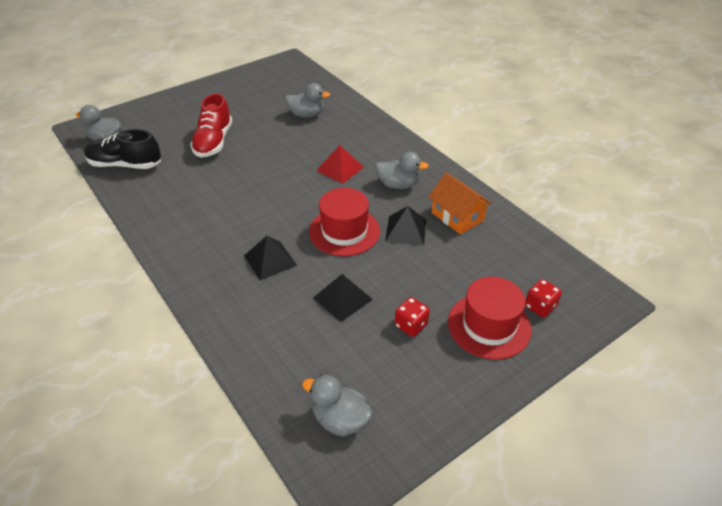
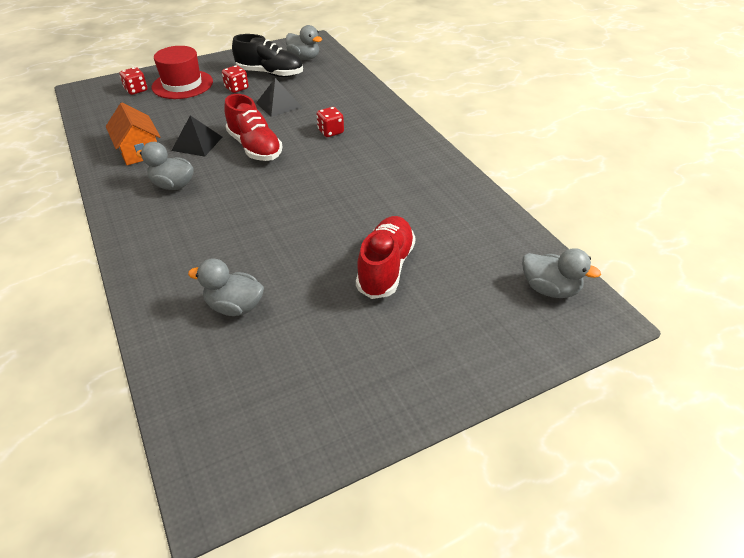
camera: 170 degrees left, 0 degrees up
(125, 165) = (503, 242): black shoe -> black shoe (270, 74)
(270, 260) = (330, 132): black pyramid -> red dice
(340, 168) = (227, 211): red pyramid -> none
(344, 231) = (255, 147): red hat -> red shoe

